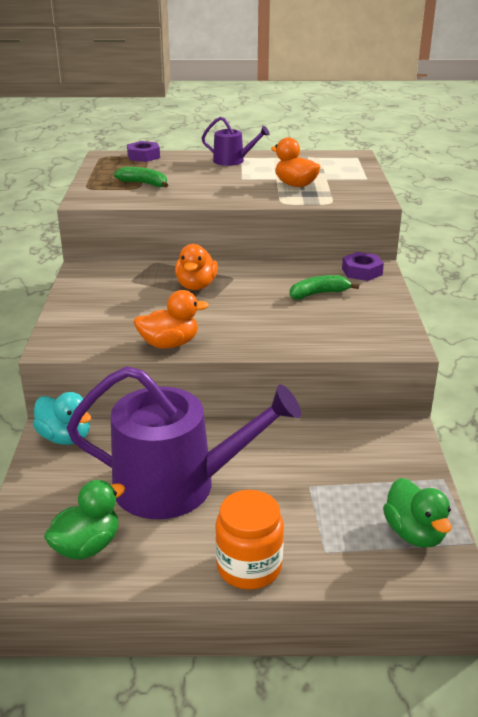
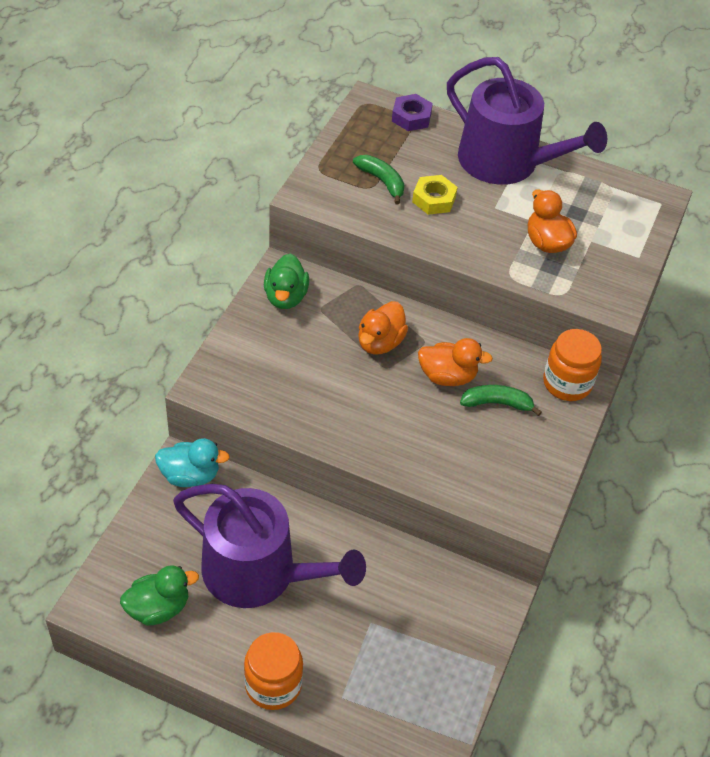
camera: 20 degrees right, 20 degrees up
(65, 437) = (190, 475): turquoise duck -> turquoise duck turned 60 degrees counterclockwise
(169, 344) = (309, 425): orange duck -> orange duck (447, 376)
(192, 183) = (434, 199): none -> yellow nut
(233, 161) = (507, 163): purple watering can -> purple watering can, size x2.10
(362, 271) = (567, 383): purple nut -> orange jar
(414, 533) = (428, 712): green duck -> green duck (285, 297)

